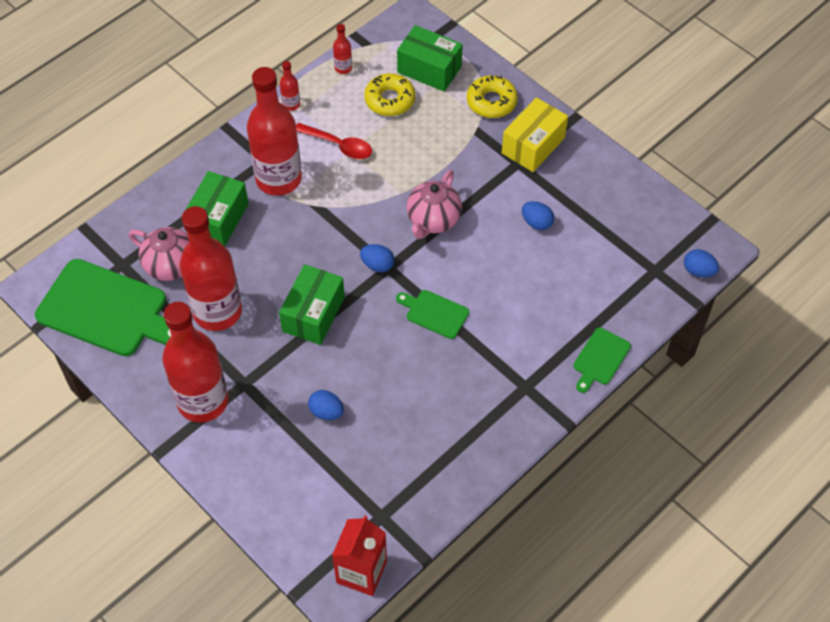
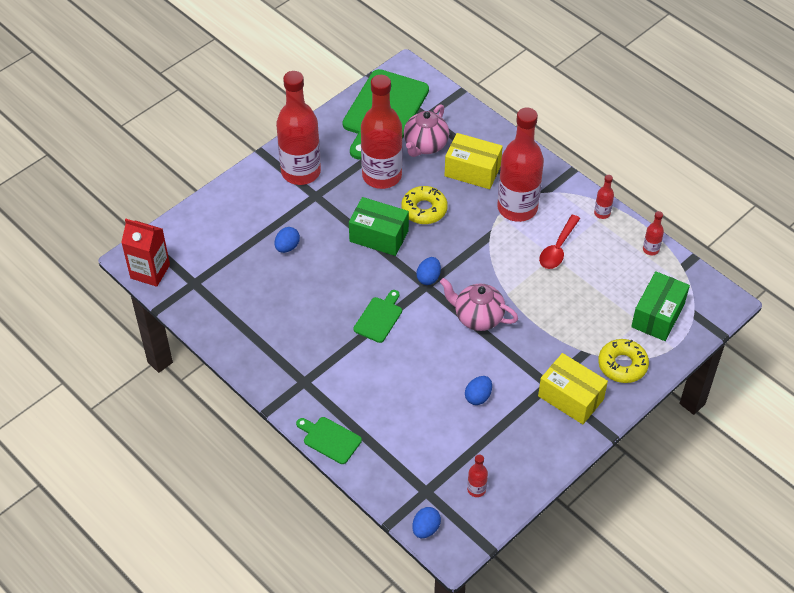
camera: 90 degrees right, 5 degrees down
(218, 219) = (472, 171): green box -> yellow box
(389, 100) = (616, 285): yellow donut -> yellow donut (424, 209)
(648, 227) = (476, 489): none -> red bottle

